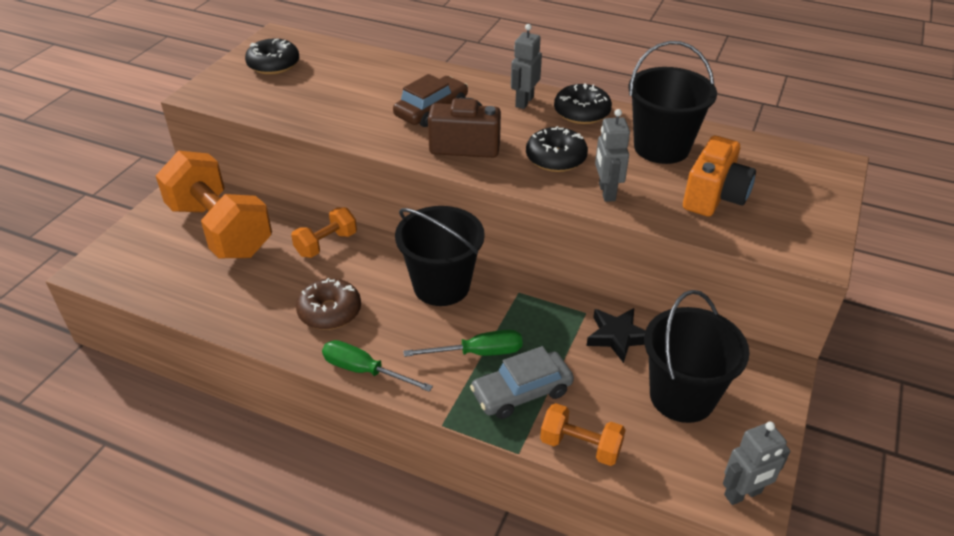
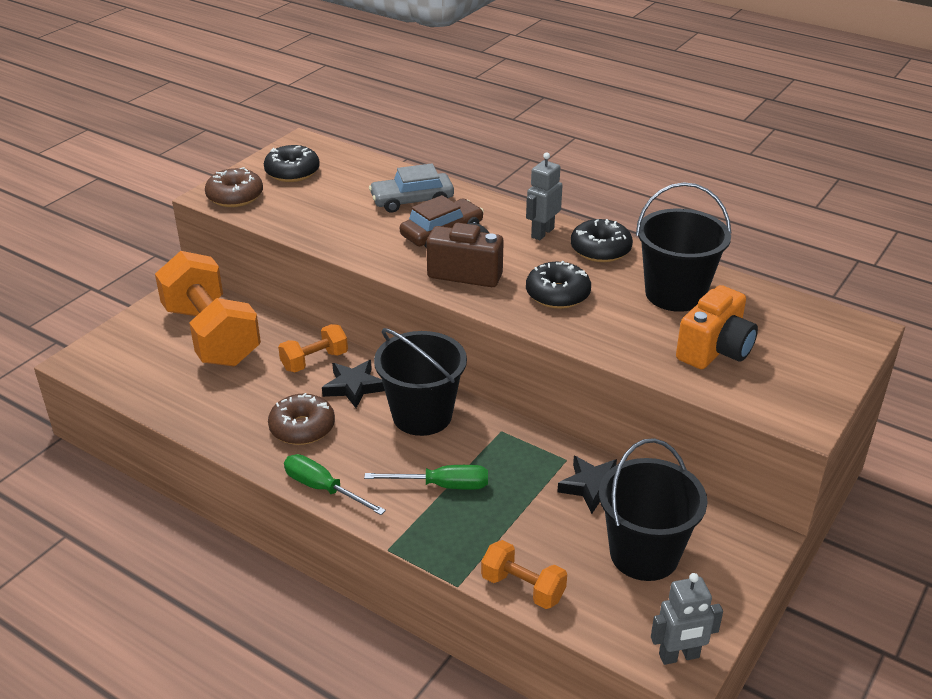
camera: 10 degrees right, 5 degrees down
(223, 93) = (235, 196): none -> brown donut
(370, 265) = (354, 387): none -> black star
(521, 392) = (476, 529): grey car -> grey car (412, 200)
(606, 192) = (600, 334): grey robot -> none

